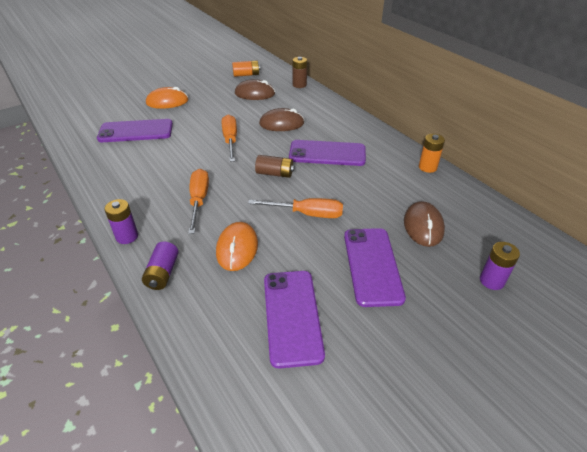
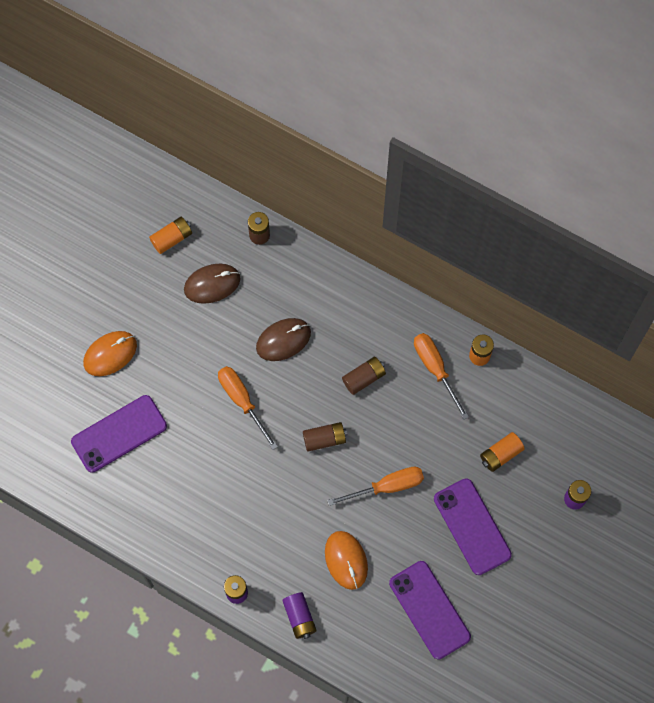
camera: 25 degrees left, 30 degrees up
(199, 200) = (271, 515): orange screwdriver -> orange screwdriver (435, 369)
(327, 153) = (364, 378): purple phone -> brown battery
(423, 226) = (500, 454): brown mouse -> orange battery

